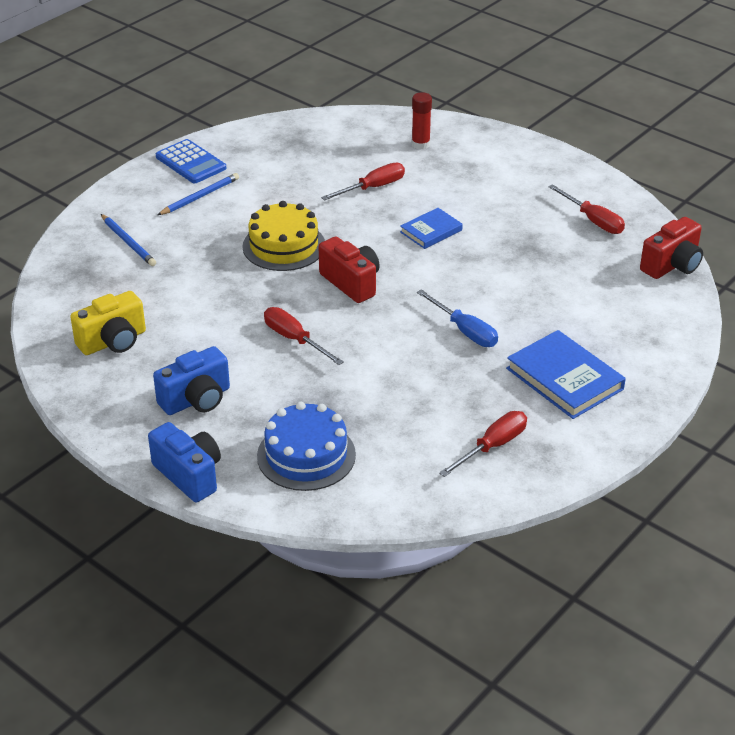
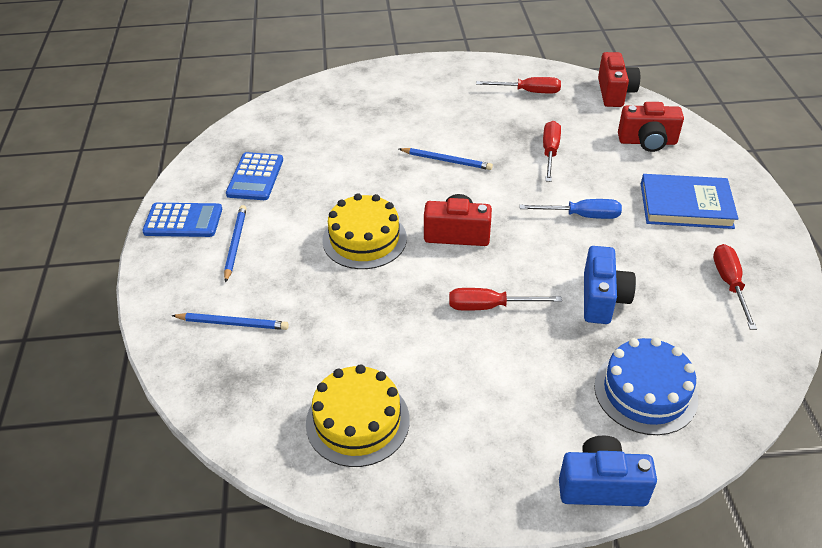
camera: 45 degrees left, 5 degrees up
(113, 341) = (357, 421): yellow camera -> yellow cake
(196, 400) = (502, 415): blue camera -> blue camera (602, 299)
(278, 161) = (255, 177): none -> blue calculator
(373, 188) = (358, 154): red screwdriver -> red screwdriver (550, 152)
(420, 144) = (340, 104): red glue stick -> none
(431, 231) = (446, 160): blue book -> blue pencil
(625, 317) = (647, 142): none -> red camera

